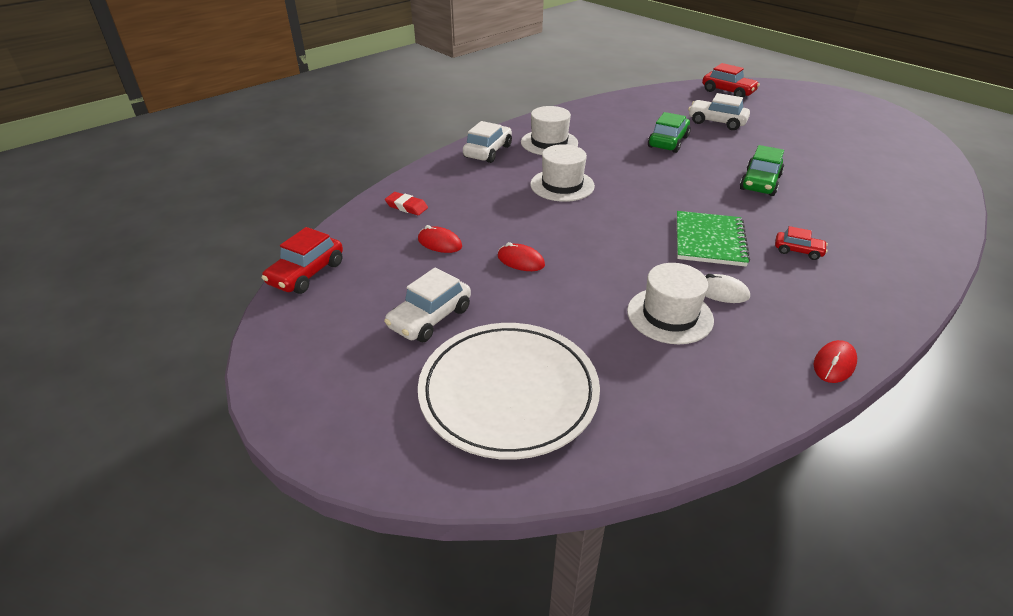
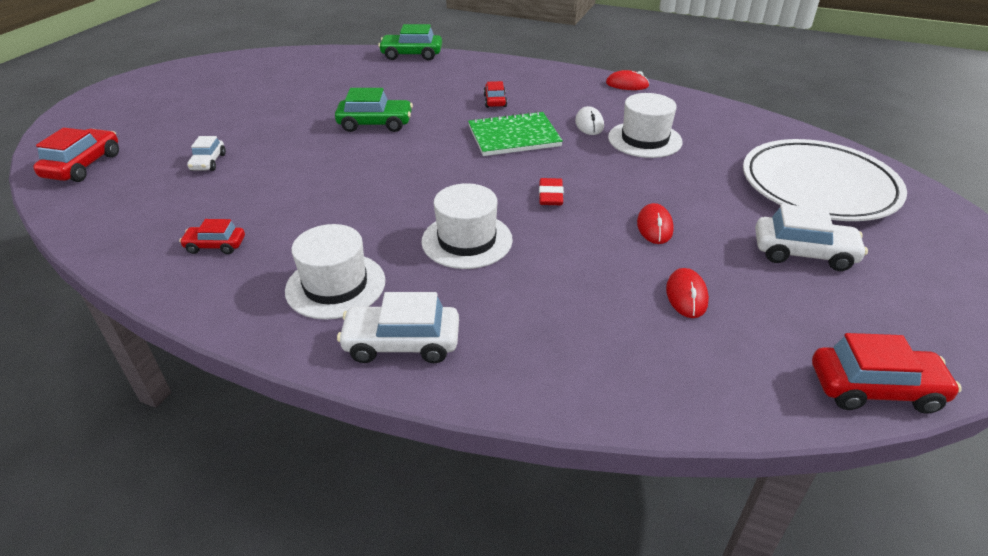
camera: 115 degrees left, 0 degrees up
(406, 206) = (639, 365): red eraser -> red eraser (550, 195)
(612, 119) = (215, 246): none -> red car
(668, 142) = (289, 187): green car -> green car (411, 55)
(716, 122) = (208, 162): white car -> white car, size x0.60

